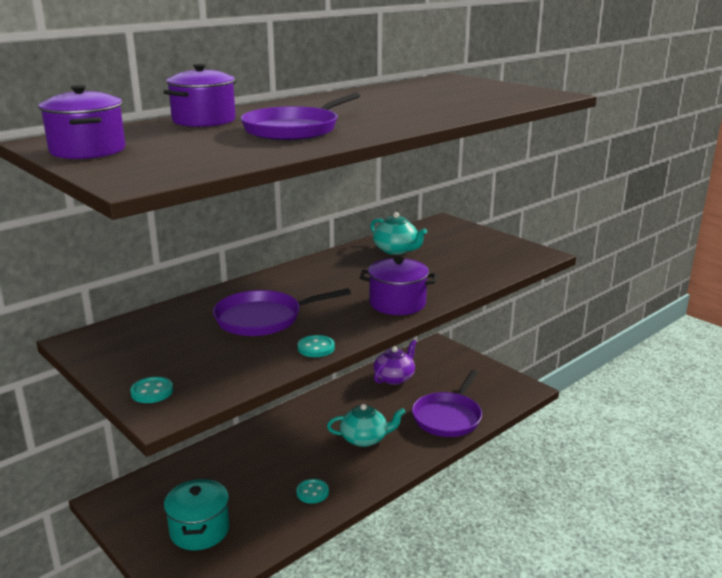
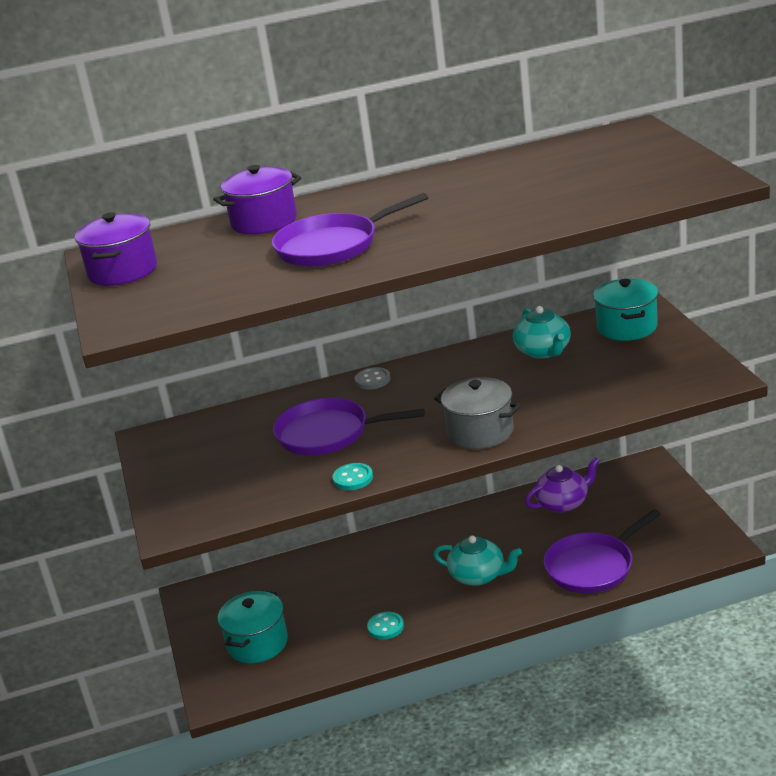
camera: 30 degrees right, 5 degrees up
(152, 391) = (176, 505): turquoise button -> none
(271, 279) = (372, 380): none -> grey button
(397, 303) = (480, 432): purple pot -> grey pot
(444, 232) = (627, 327): none -> turquoise pot

